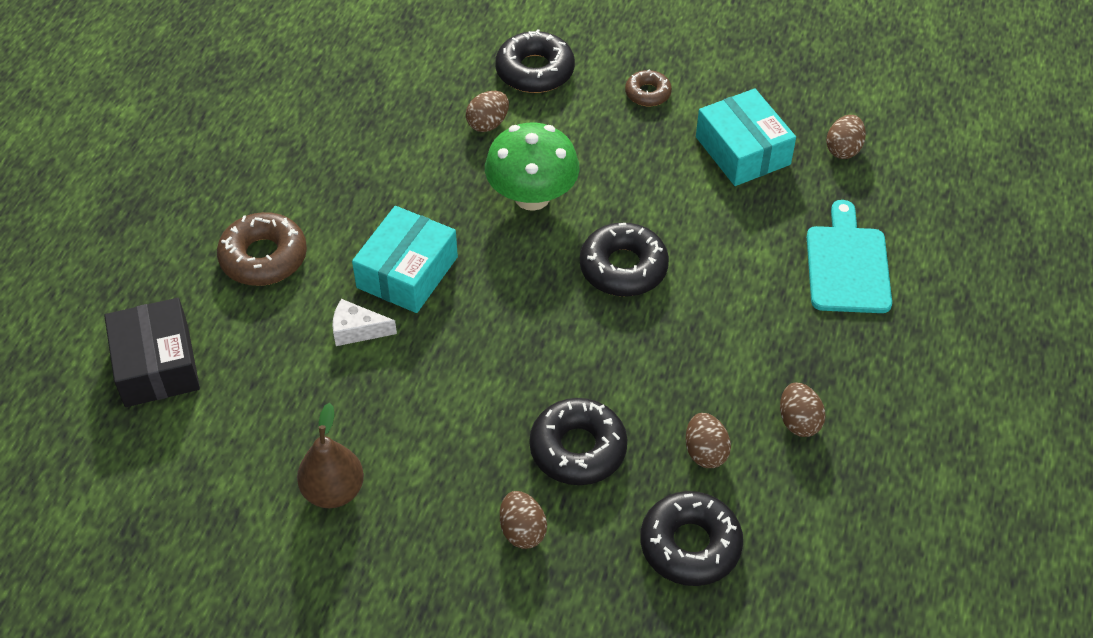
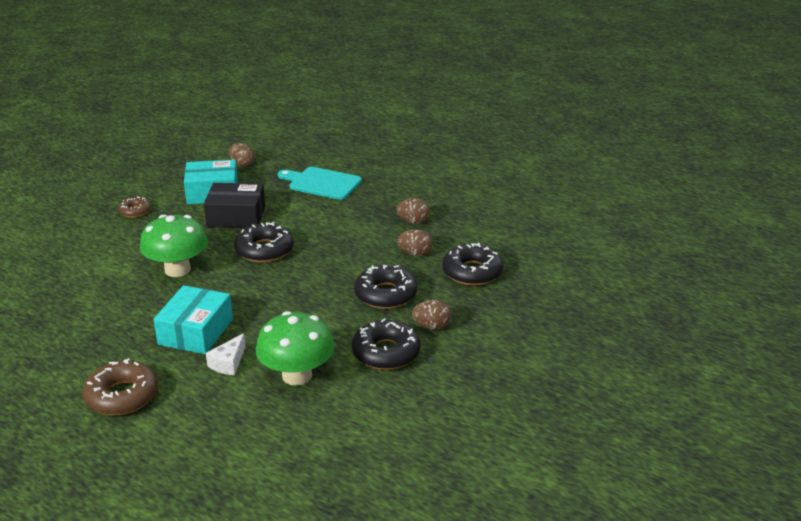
camera: 70 degrees left, 20 degrees down
(156, 365) = (181, 470): black box -> black box (236, 217)
(333, 491) = (357, 397): brown pear -> none
(356, 410) = (297, 375): none -> green mushroom
(407, 272) = (196, 332): turquoise box -> turquoise box turned 60 degrees clockwise
(488, 124) = (96, 273): brown egg -> none
(535, 71) = (69, 246): black donut -> black donut (386, 353)

